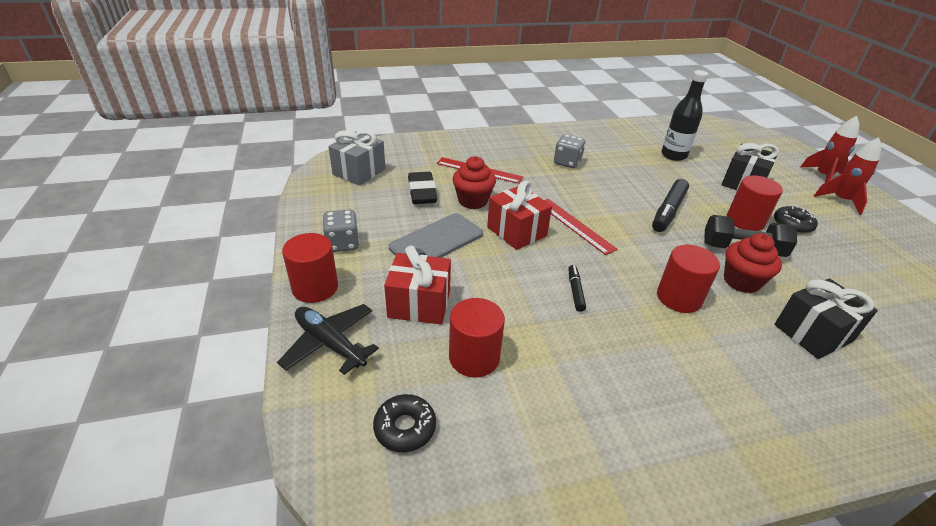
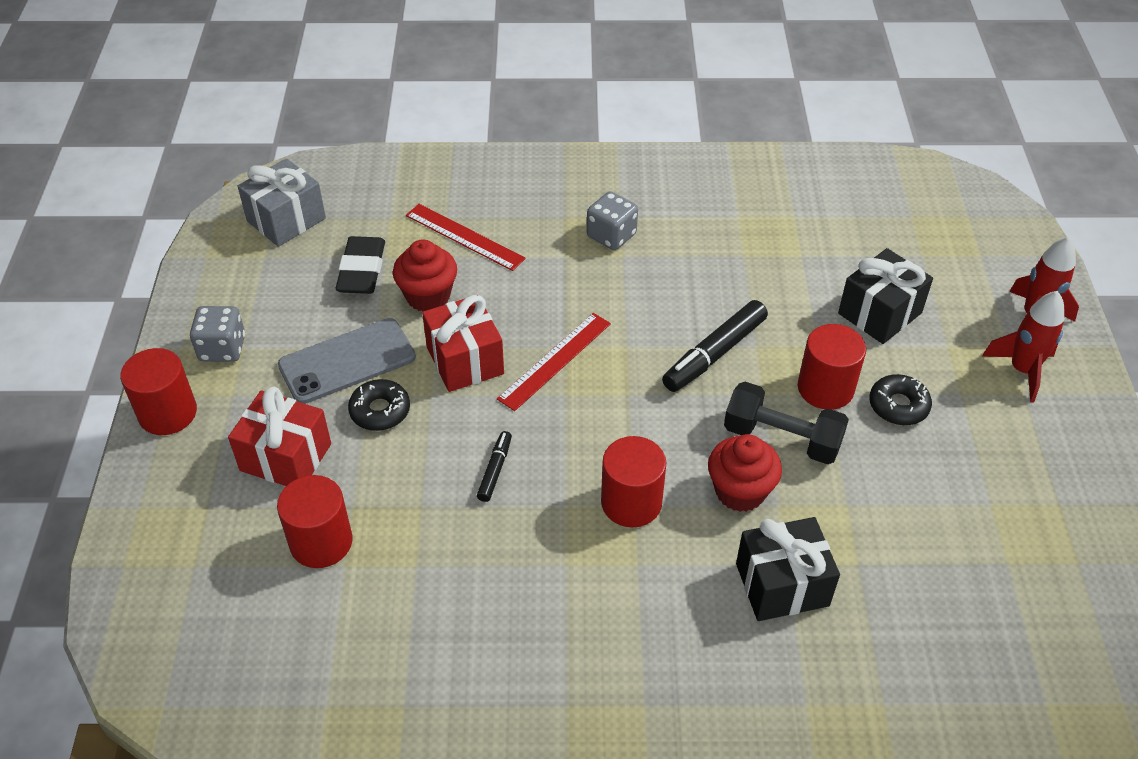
camera: 15 degrees right, 10 degrees up
(330, 343) = (162, 495): black plane -> none
(405, 428) = (209, 612): black donut -> black donut (380, 411)
(574, 225) = (555, 360): red ruler -> red ruler turned 60 degrees clockwise
(673, 155) = (801, 240): black bottle -> none

